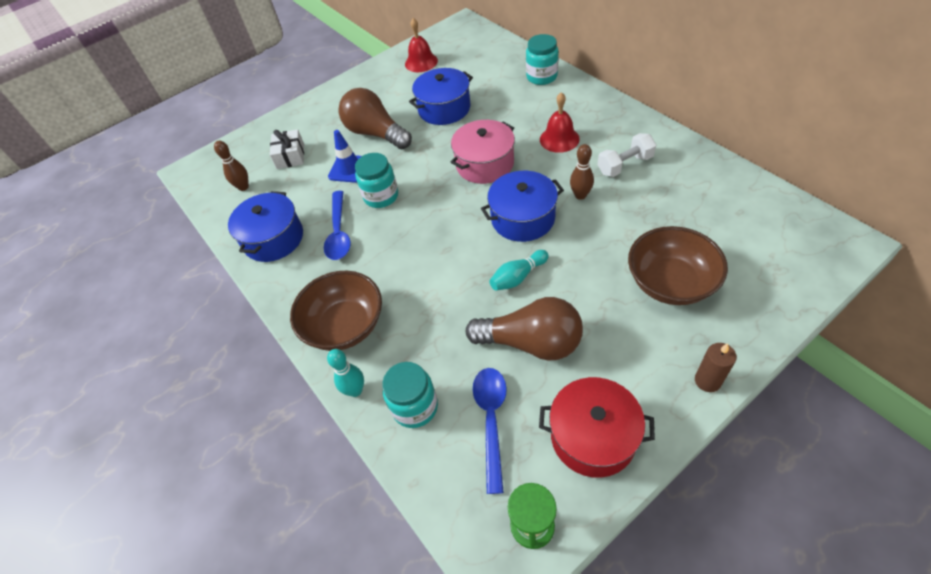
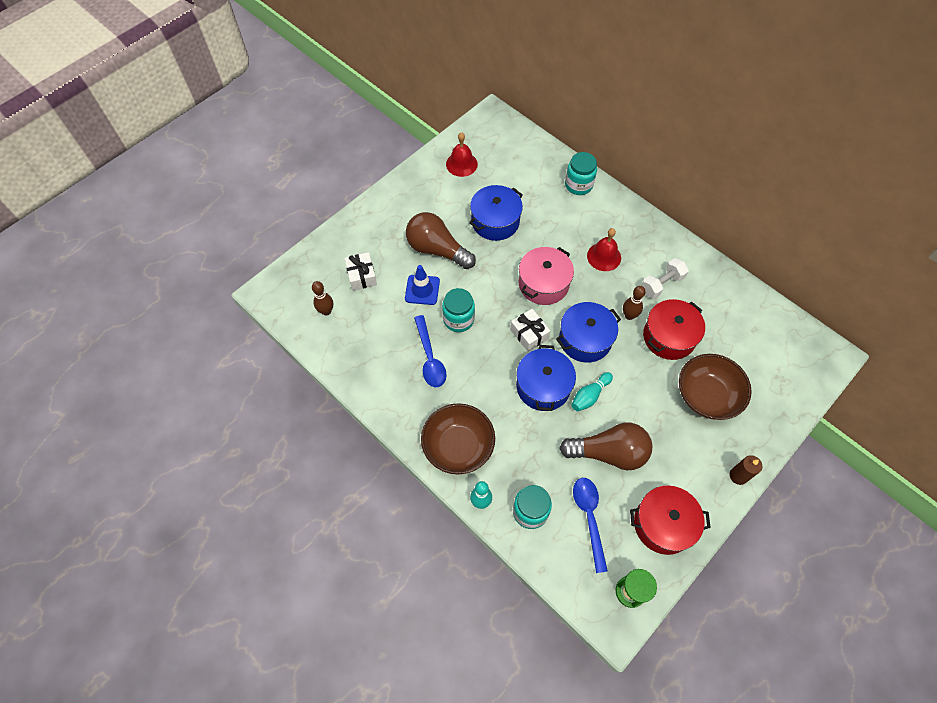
camera: 15 degrees left, 10 degrees up
(273, 238) = (372, 366): blue pot -> blue pot (543, 386)
(457, 212) = (529, 334): none -> white gift
(627, 217) = (669, 337): none -> red pot

